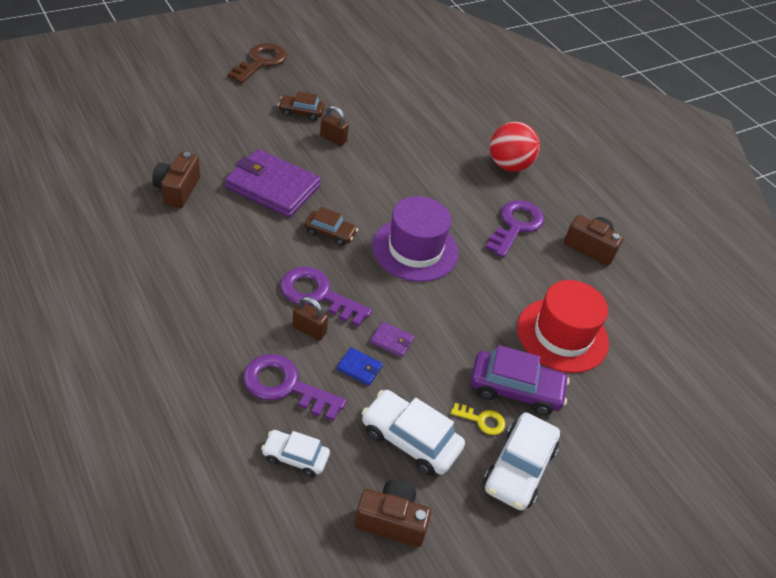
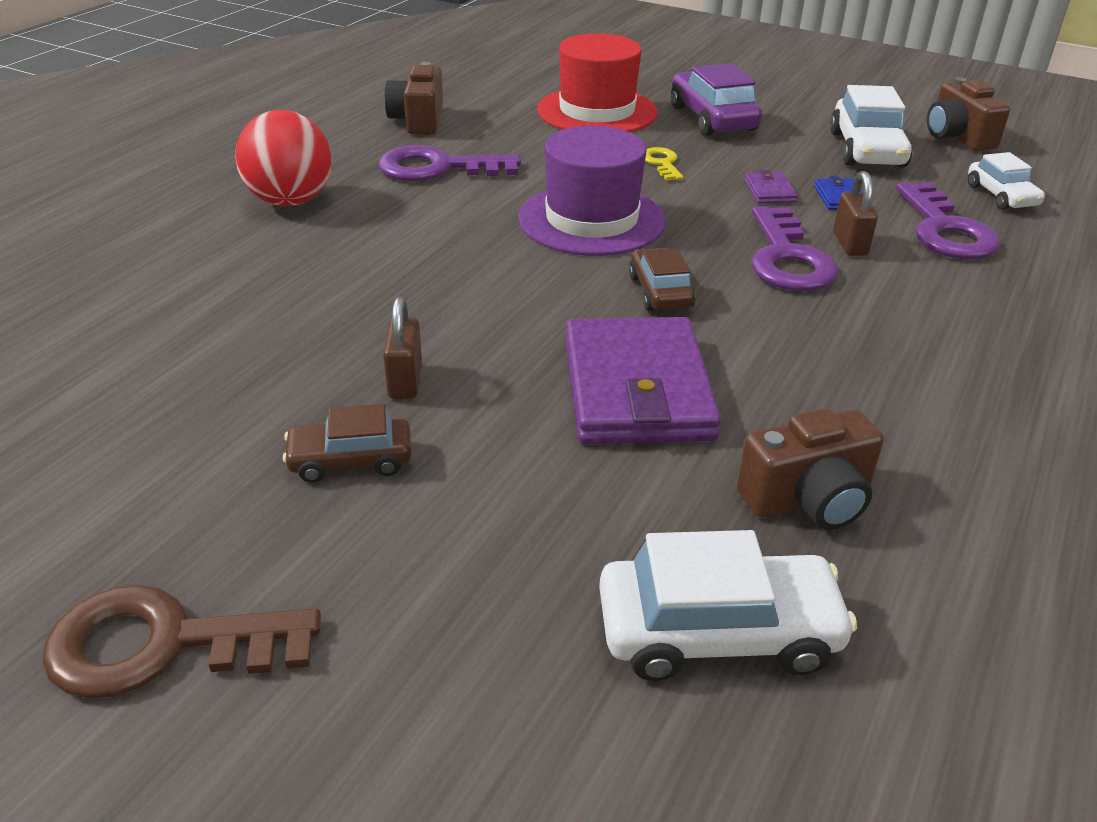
camera: 115 degrees left, 10 degrees down
(301, 112) = (351, 460): brown car -> brown car turned 105 degrees clockwise
(482, 420) = (779, 125): yellow key -> yellow key (662, 163)
(519, 468) = (798, 101): white car -> white car (718, 632)

